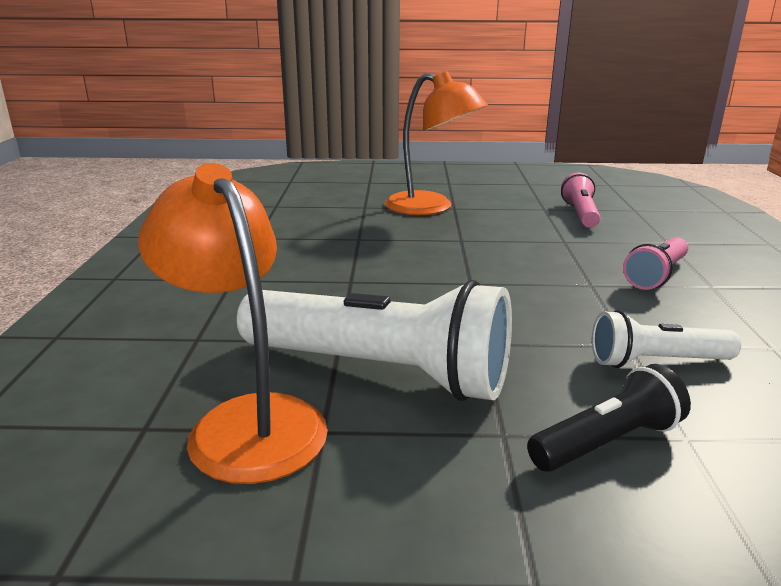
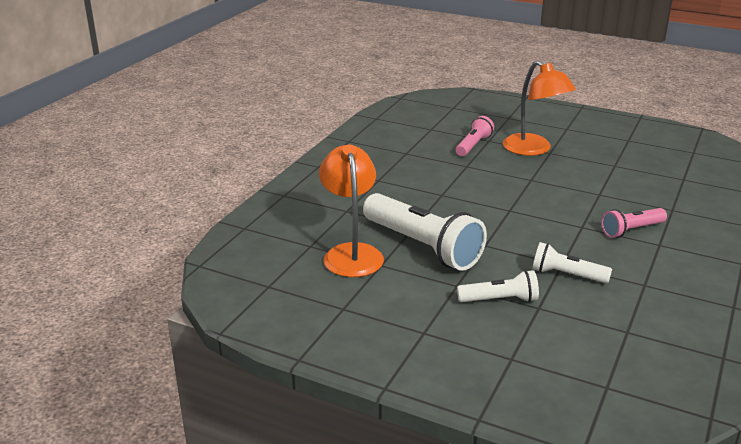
camera: 25 degrees right, 5 degrees up
(580, 214) = (636, 175): pink flashlight -> pink flashlight (473, 145)
(607, 442) = (500, 300): black flashlight -> white flashlight

